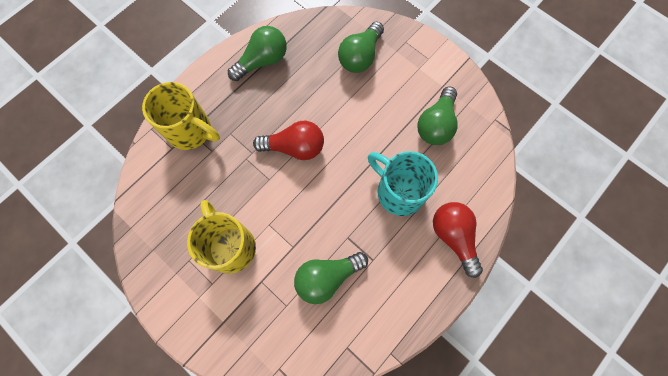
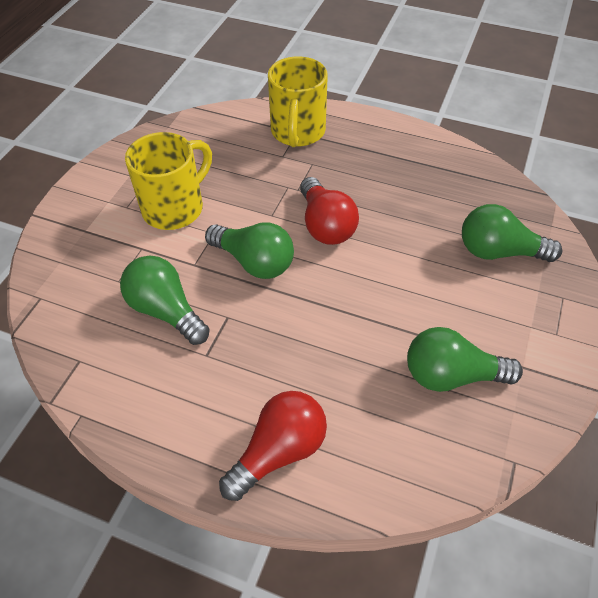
camera: 70 degrees right, 20 degrees down
(262, 61) = (422, 160): green light bulb -> green light bulb (254, 262)
(398, 191) = (319, 356): turquoise mug -> none

